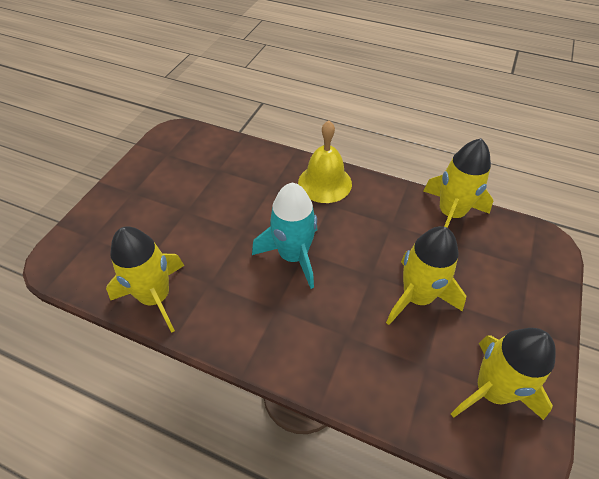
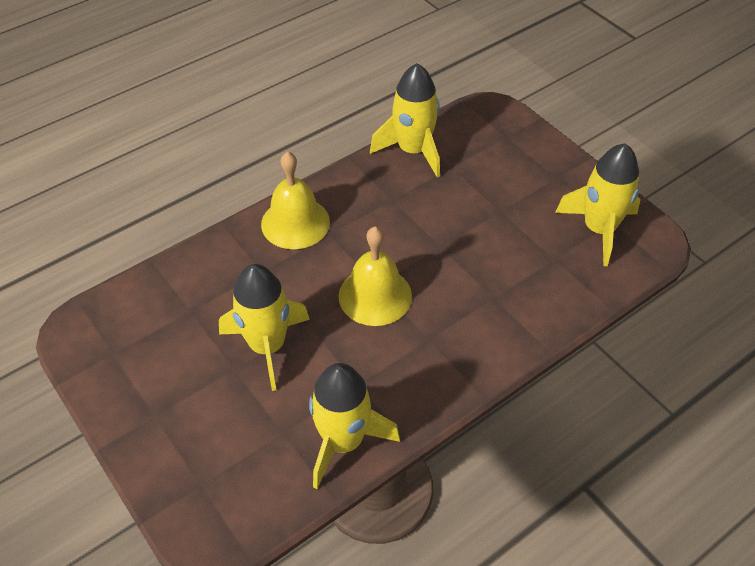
camera: 60 degrees left, 0 degrees up
(293, 256) = (375, 295): turquoise rocket -> yellow bell
(417, 297) = (486, 226): yellow rocket -> yellow rocket (267, 346)

